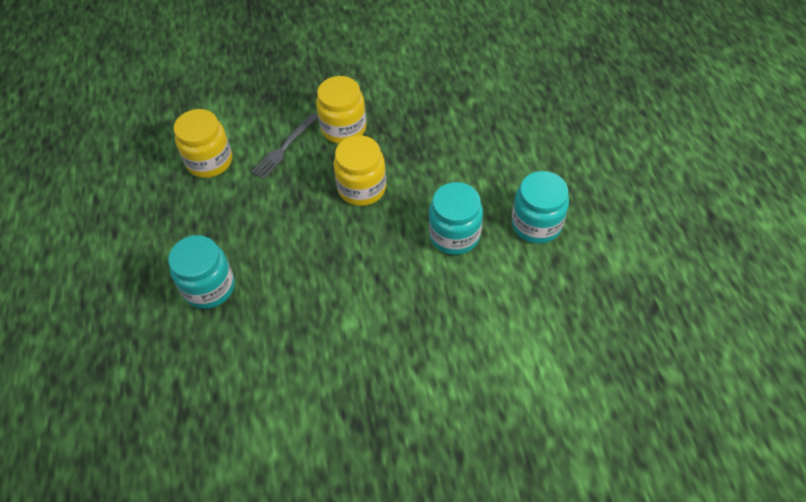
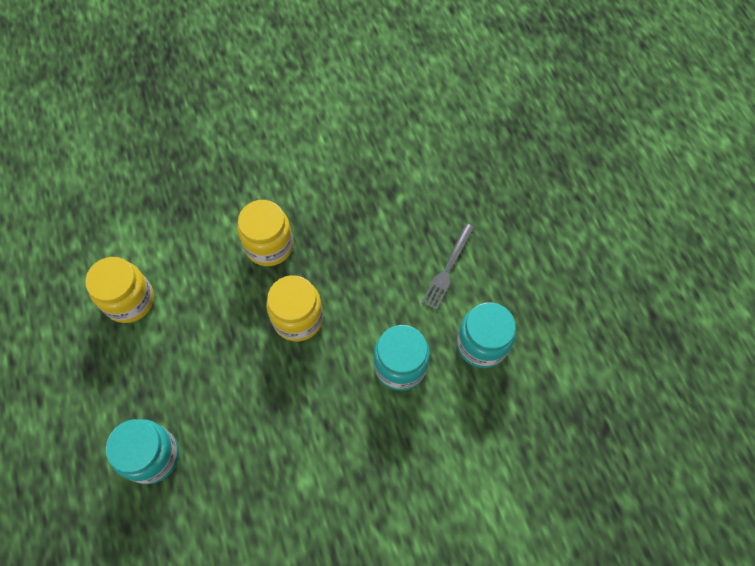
camera: 10 degrees left, 10 degrees up
(284, 147) = (209, 275): grey fork -> grey fork (448, 268)

